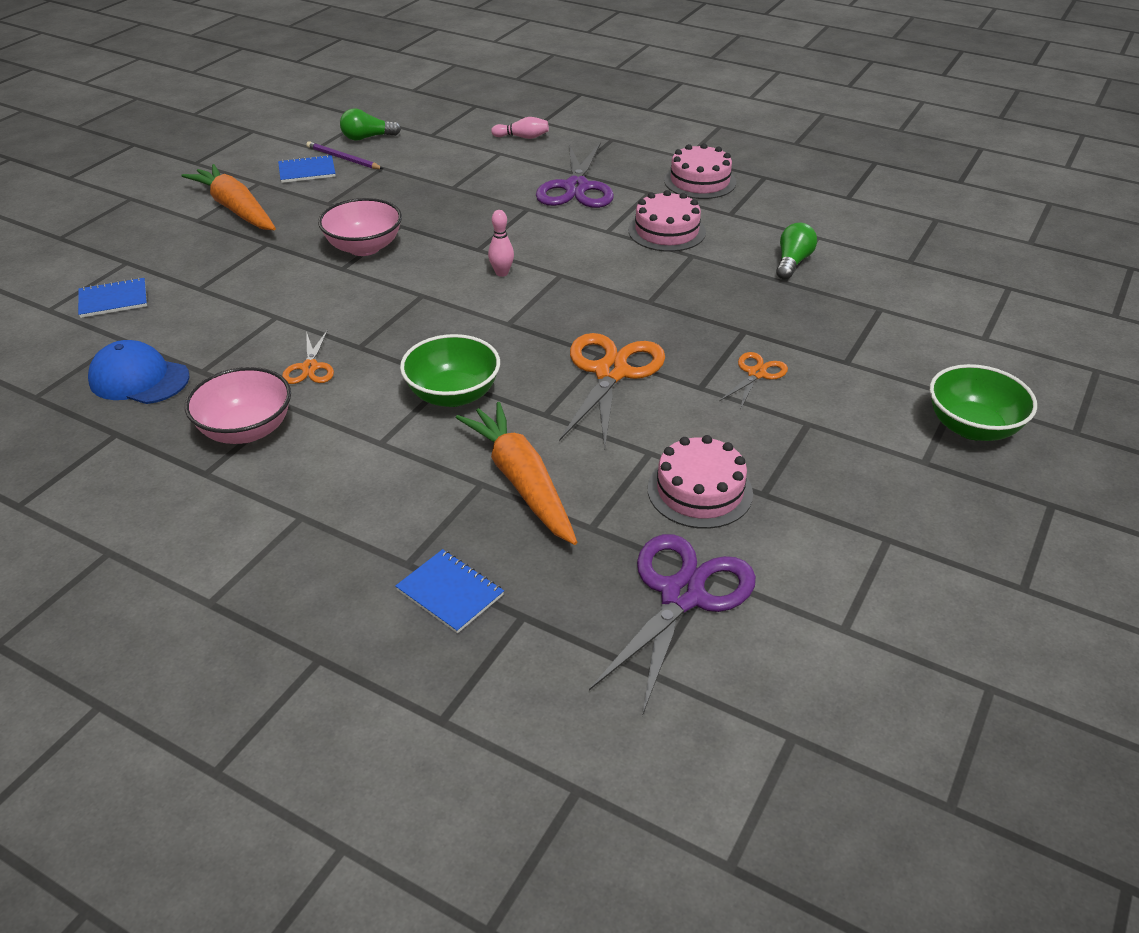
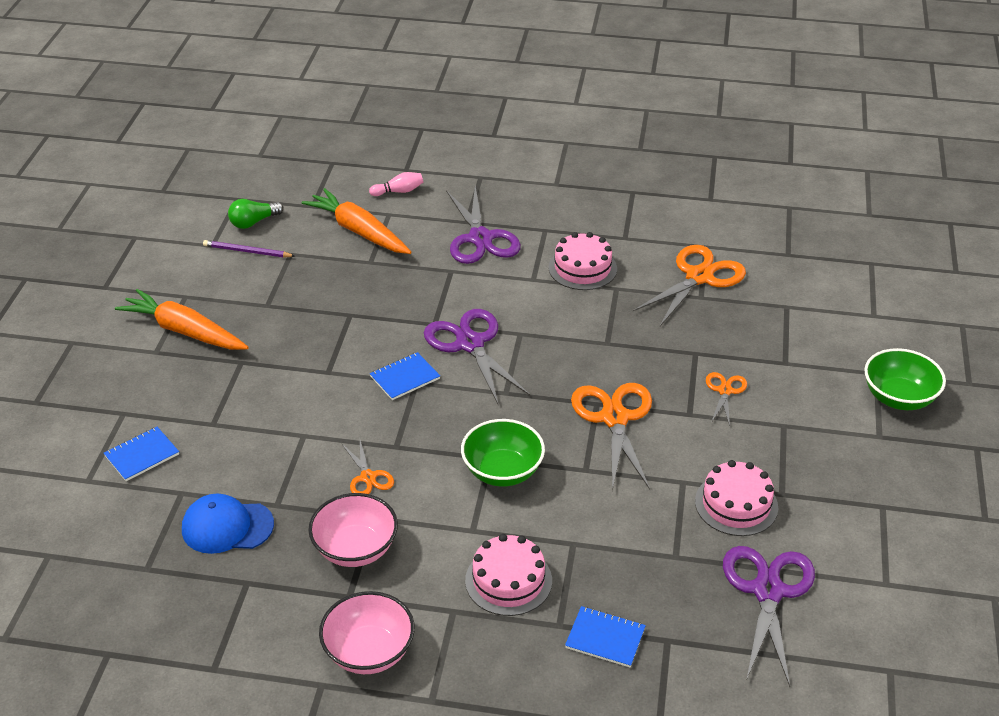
camera: 20 degrees left, 0 degrees up
(307, 171) = (222, 273): blue notebook -> blue notebook (405, 378)
(364, 247) = (333, 345): pink bowl -> pink bowl (369, 652)
(502, 273) = (470, 344): pink bowling pin -> purple scissors
(521, 482) = (602, 533): orange carrot -> orange carrot (359, 231)
(700, 181) = (581, 208): pink cake -> pink cake (508, 580)
(792, 262) = (699, 277): green light bulb -> orange scissors

